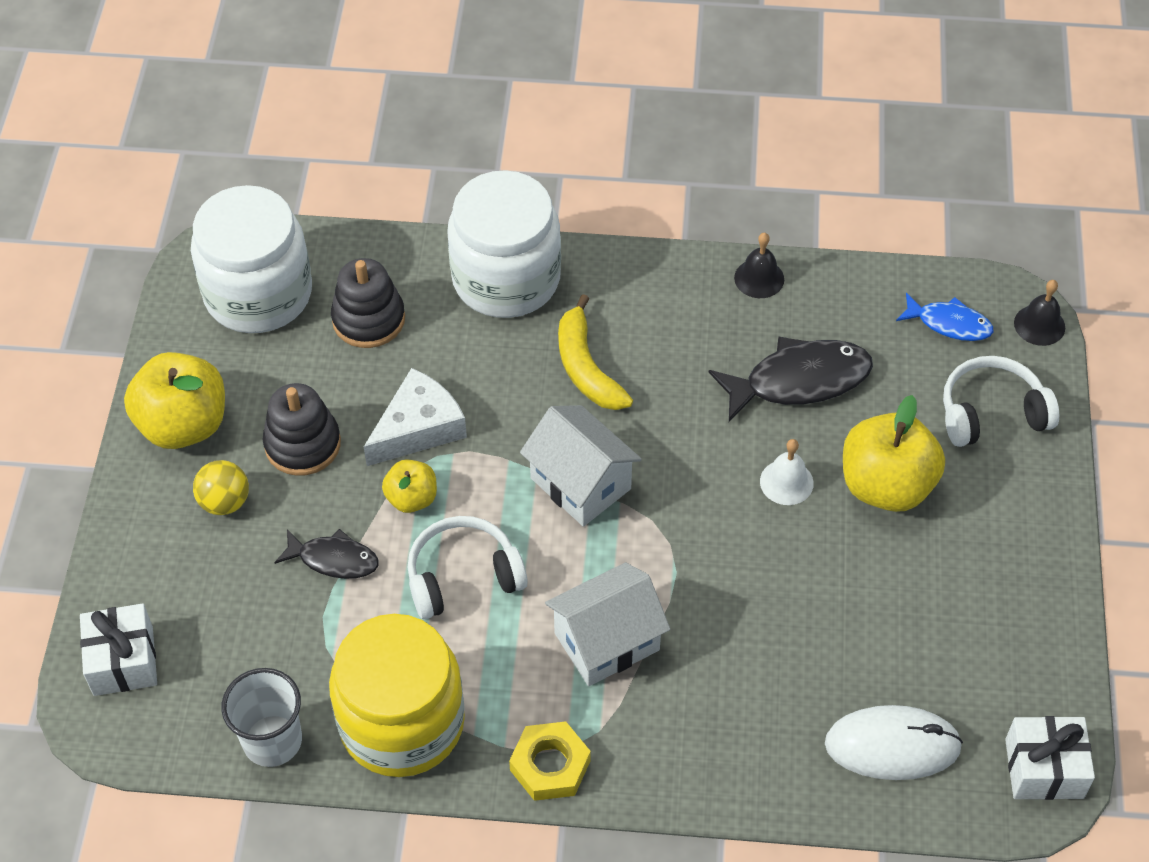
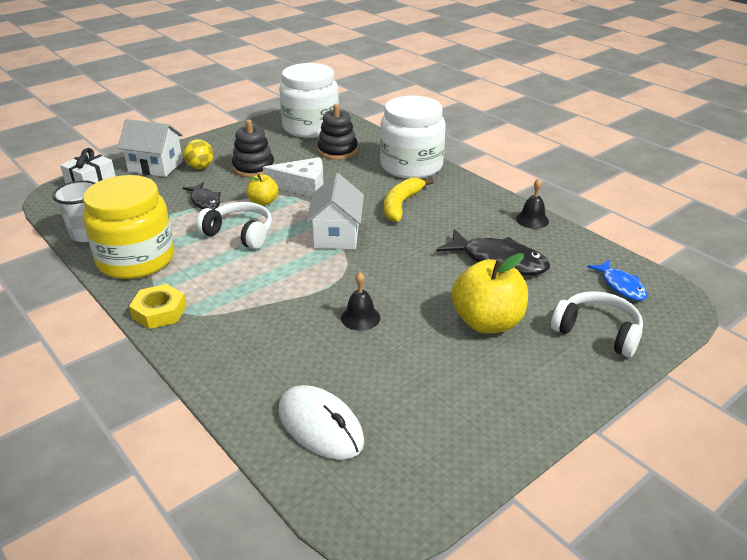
camera: 45 degrees right, 20 degrees down
(183, 425) = (225, 143): yellow apple -> none
(606, 641) = (257, 289): white house -> white house (155, 166)
(786, 482) = (434, 290): white bell -> none
(1039, 325) = (683, 316): black bell -> black bell (360, 317)
(1044, 768) = (392, 509): white gift -> none

